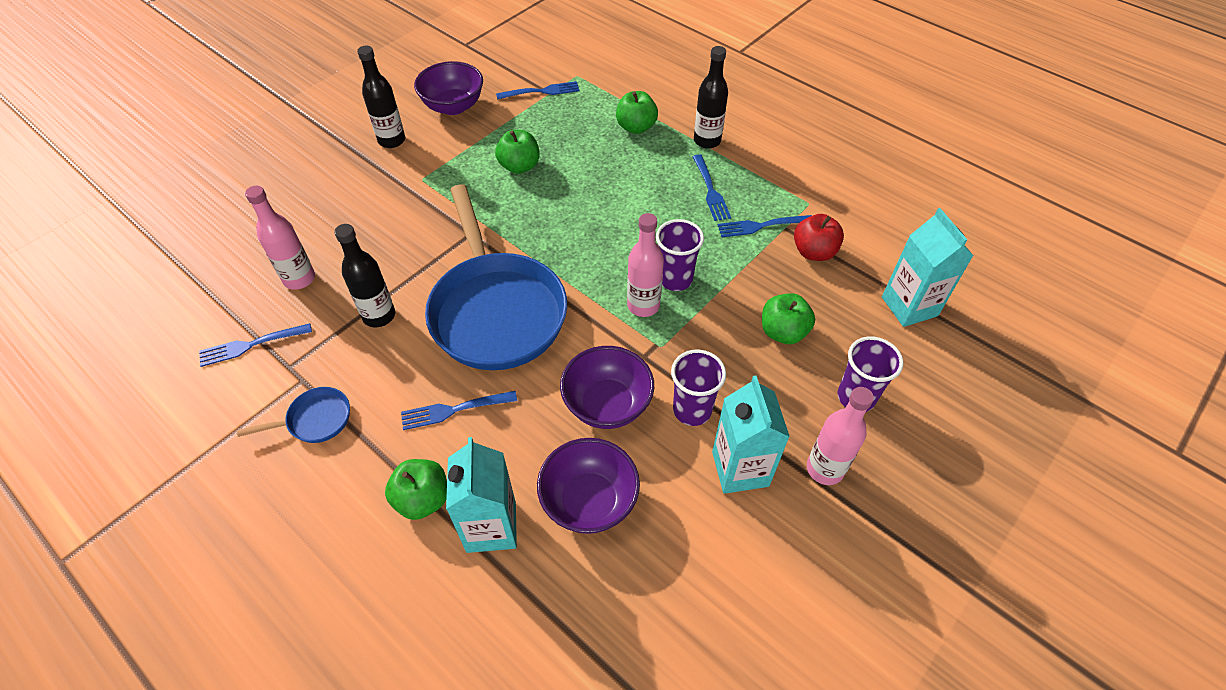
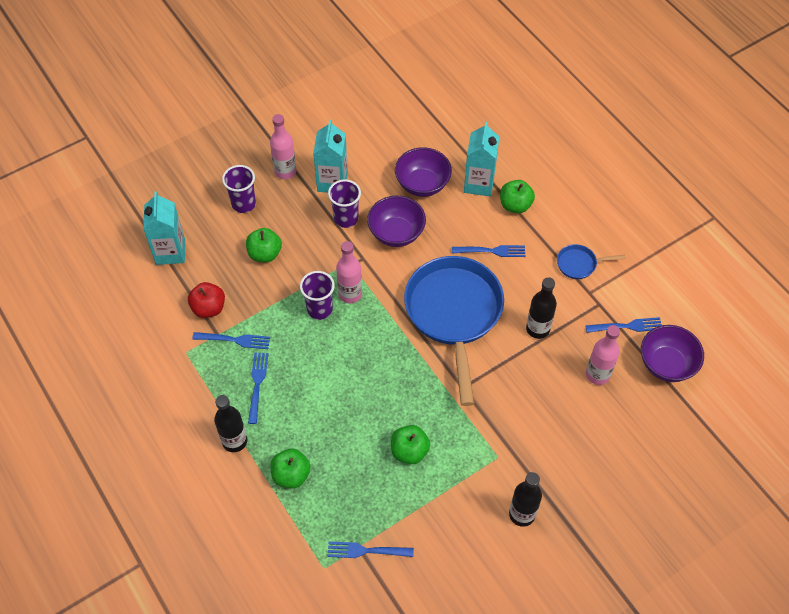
camera: 165 degrees left, 5 degrees up
(453, 106) = (458, 550): purple bowl -> purple bowl (666, 364)

